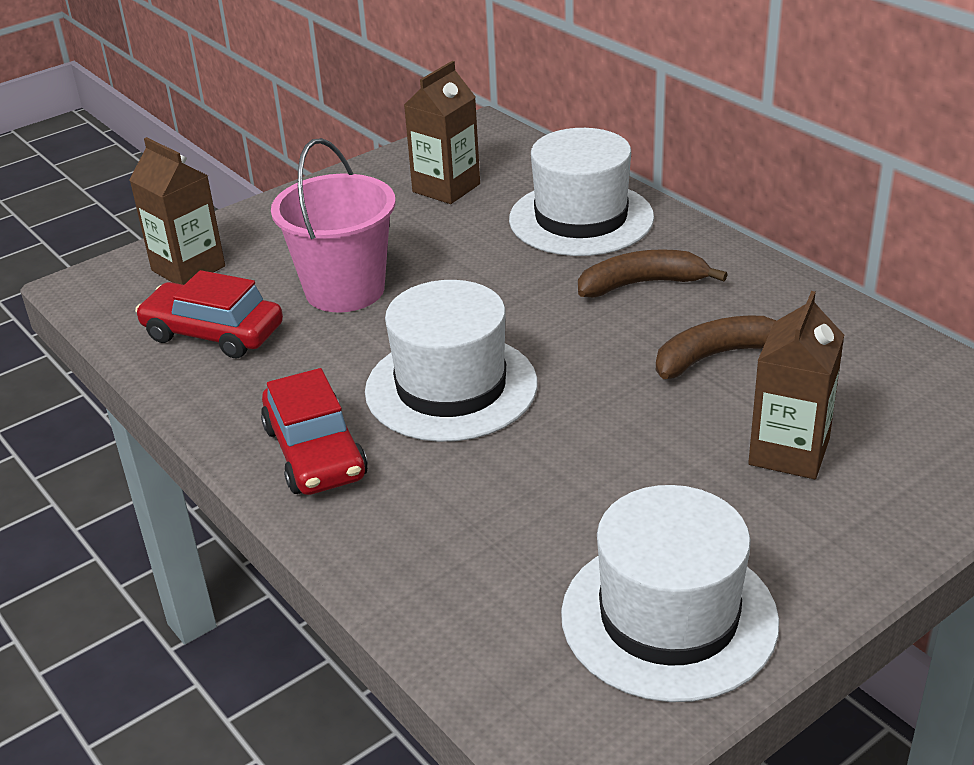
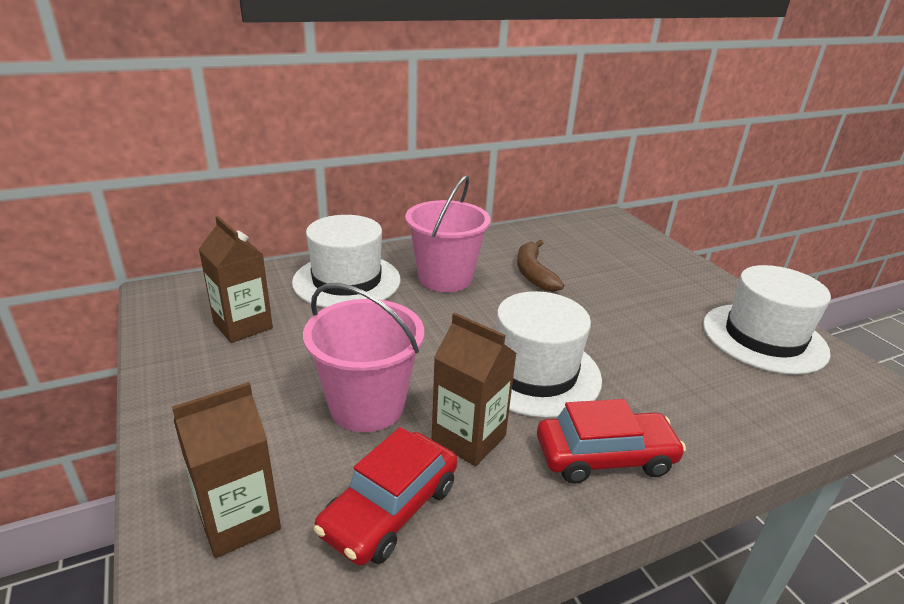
camera: 80 degrees left, 5 degrees down
(641, 284) = (445, 278): brown banana -> pink bucket
(789, 452) = (626, 275): brown carton -> brown carton (468, 438)

